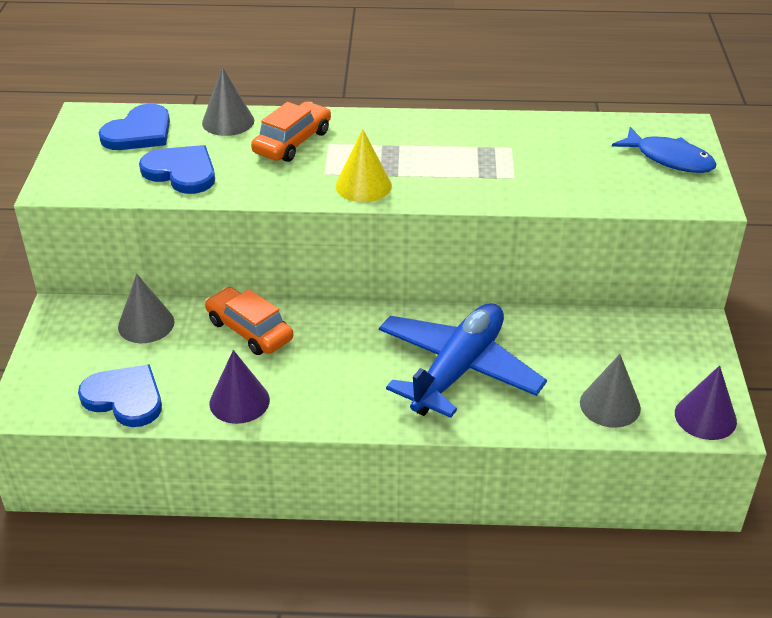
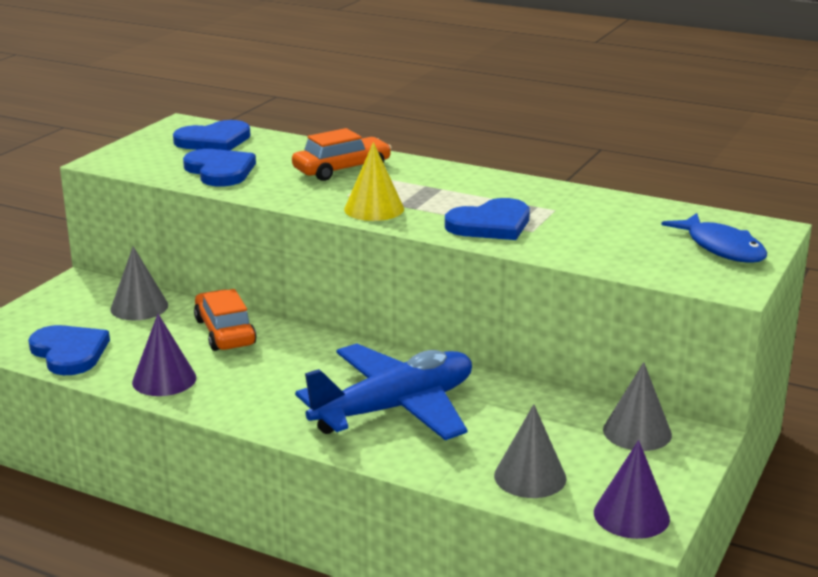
camera: 25 degrees right, 15 degrees down
(228, 121) = (299, 147): grey cone -> grey cone (637, 432)
(475, 179) = (490, 224): none -> blue heart

